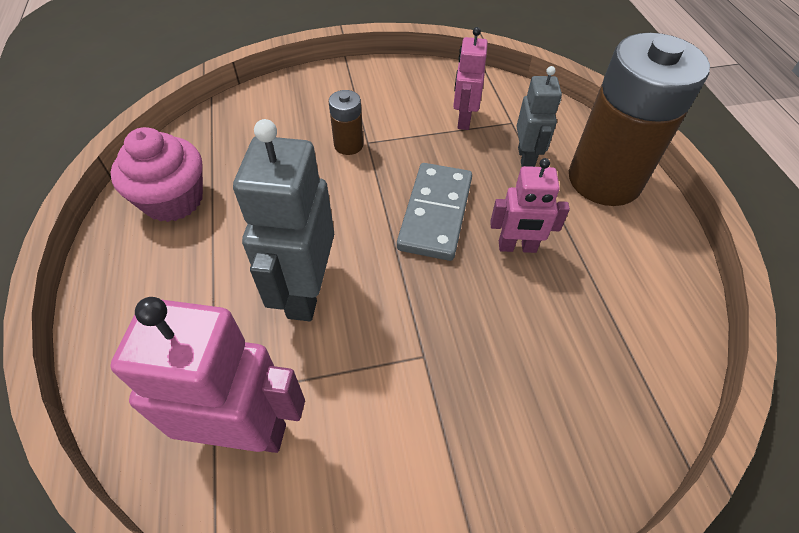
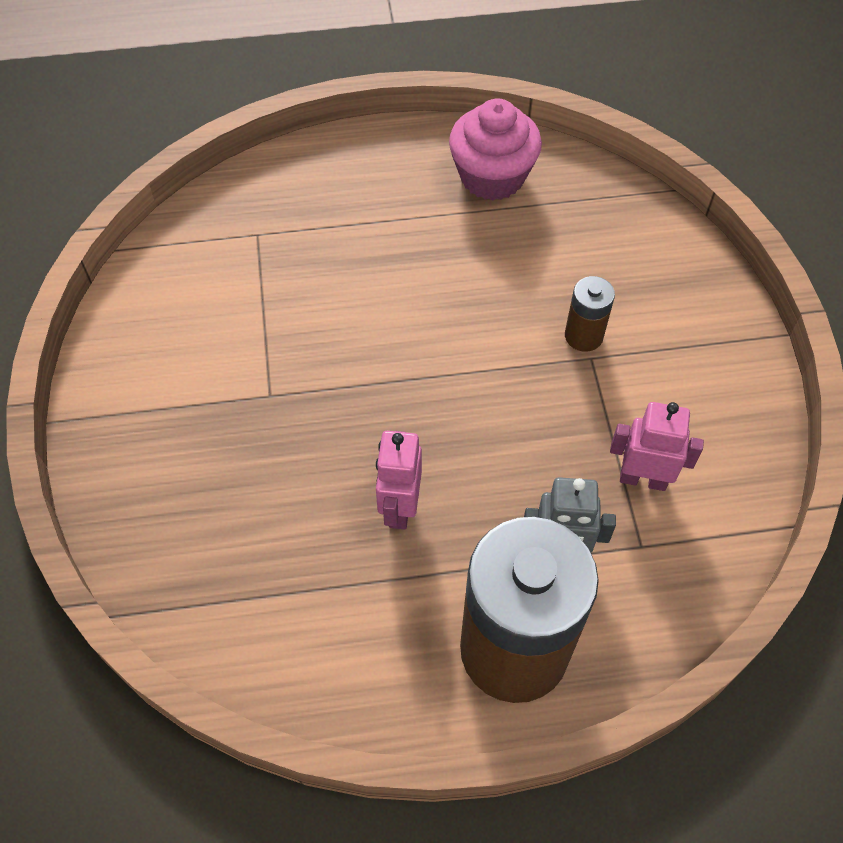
camera: 95 degrees right, 5 degrees up
(245, 431) = (221, 258): pink robot -> none
(306, 291) = (359, 296): grey robot -> none
(435, 213) = (459, 424): grey domino -> none

